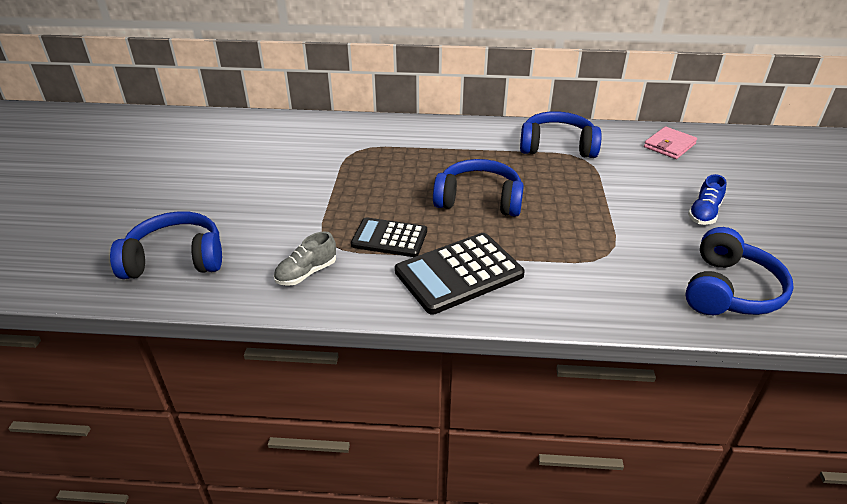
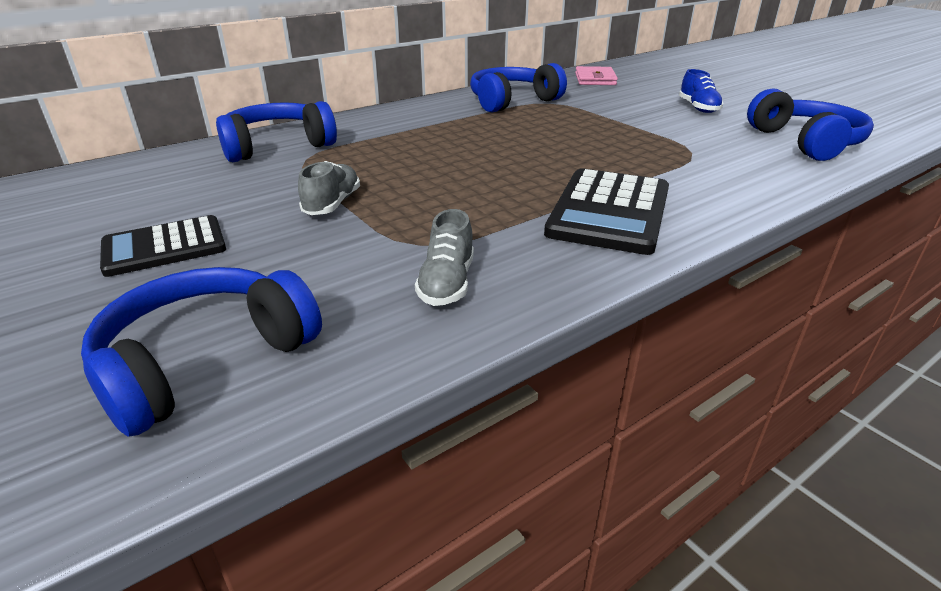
camera: 40 degrees left, 5 degrees down
(325, 193) = (332, 204): none -> grey shoe
(389, 238) = (485, 213): black calculator -> black calculator (164, 247)
(479, 200) = (517, 154): blue headphones -> blue headphones (277, 146)

